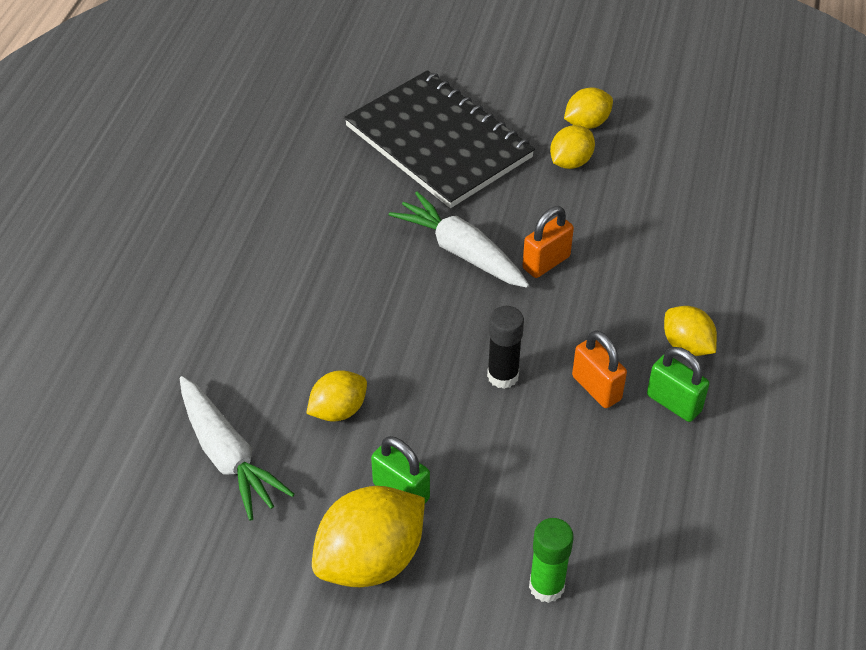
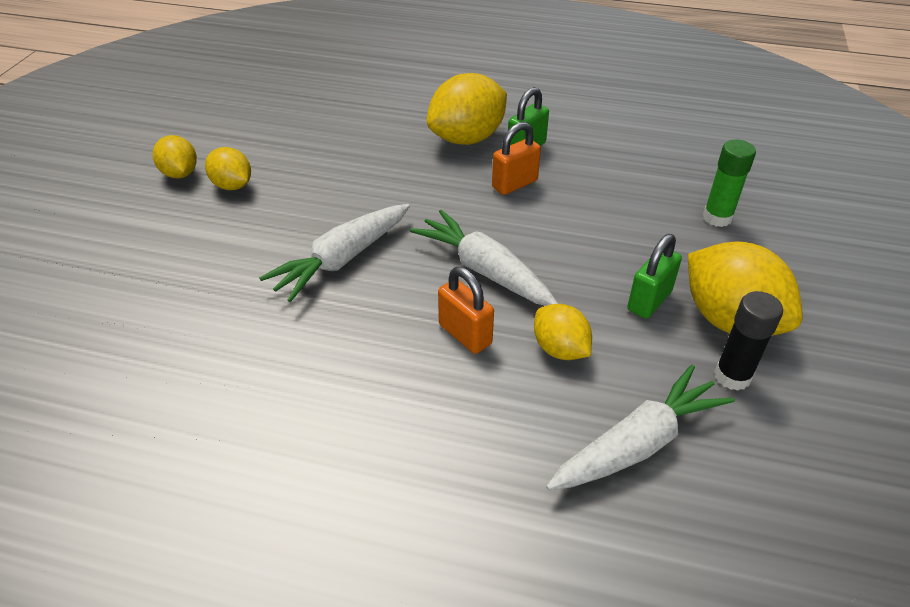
camera: 90 degrees left, 5 degrees down
(438, 142) = (166, 275): black notebook -> none
(447, 357) = (484, 270): none -> white carrot
(503, 376) = (505, 235): black glue stick -> black glue stick (732, 376)
(546, 262) = (365, 205): orange padlock -> orange padlock (465, 334)
(686, 345) = (467, 138): yellow lemon -> yellow lemon, size x1.75

